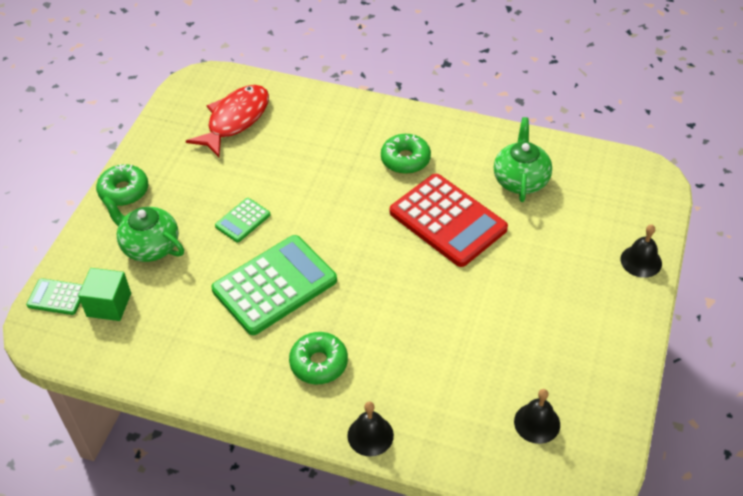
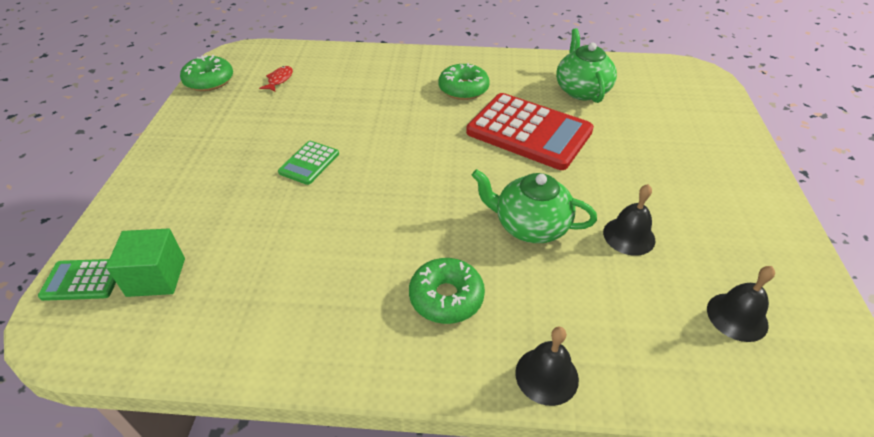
camera: 15 degrees left, 5 degrees down
(124, 191) = (164, 155): green donut -> green donut (209, 81)
(150, 246) = (203, 204): green teapot -> green teapot (530, 226)
(235, 120) = (279, 80): red fish -> red fish, size x0.42
(274, 285) = (364, 220): green calculator -> none
(641, 261) = (735, 138): black bell -> black bell (629, 236)

